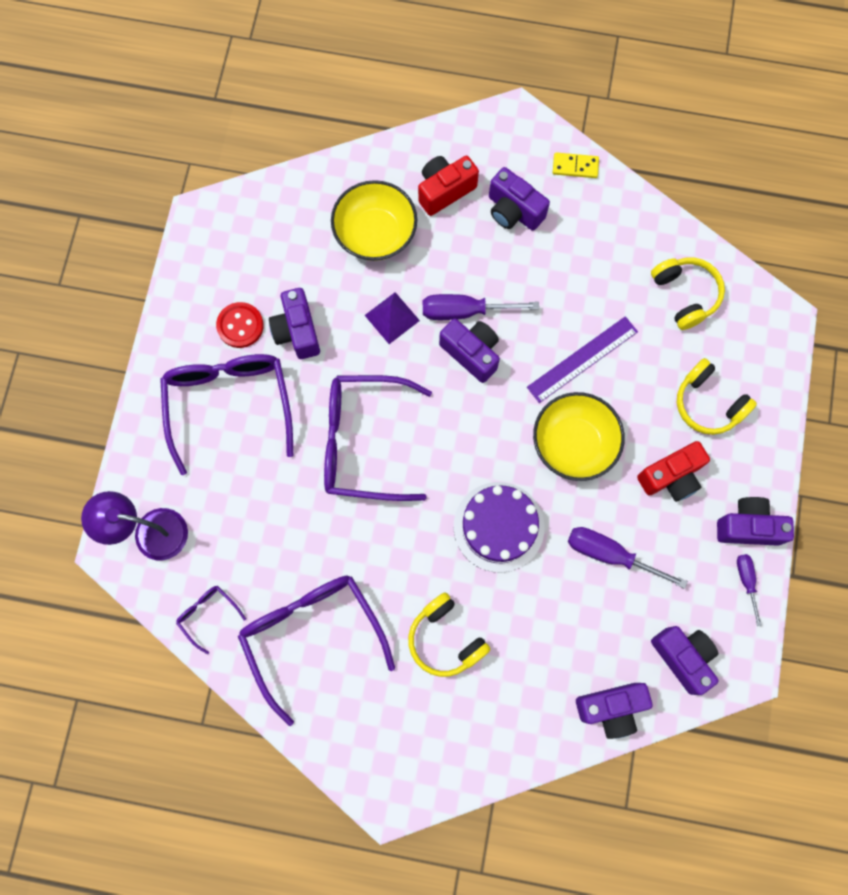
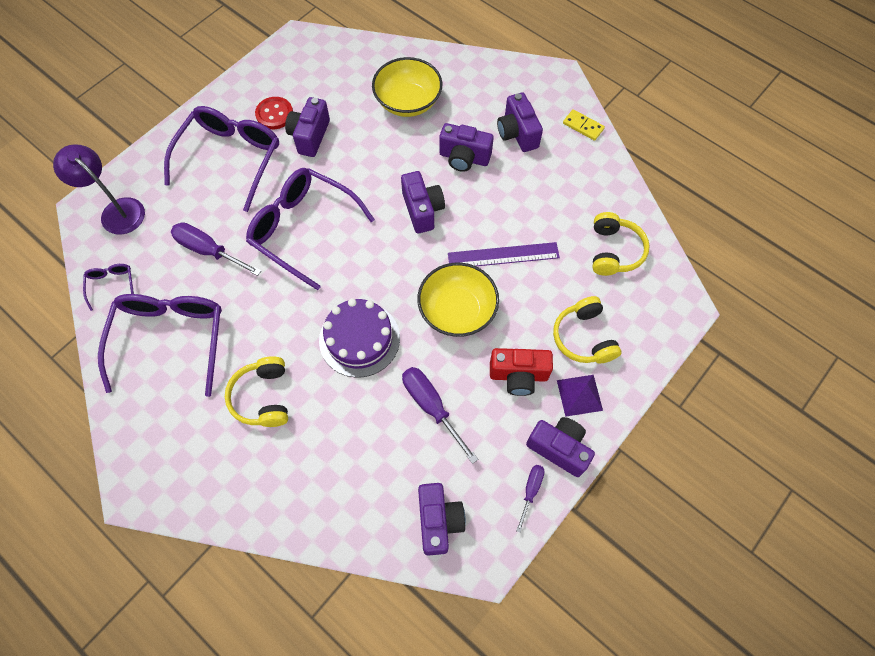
camera: 30 degrees right, 10 degrees down
(392, 318) = (381, 159): purple pyramid -> purple pyramid (579, 395)
(444, 191) = (476, 98): red camera -> none
(465, 311) = (437, 180): purple screwdriver -> purple screwdriver (209, 251)
(611, 708) = (353, 526): purple camera -> purple camera (464, 158)

